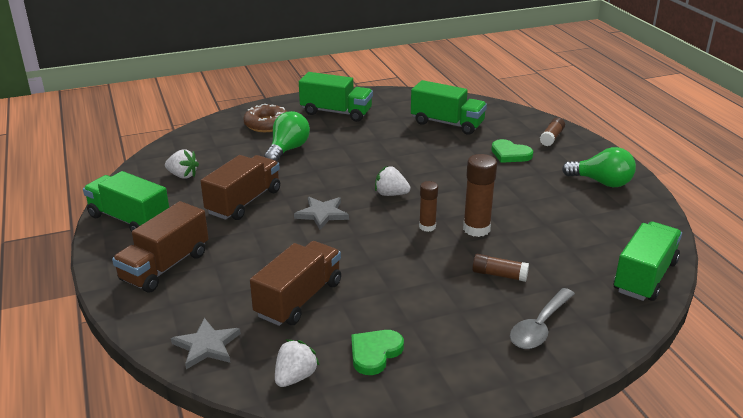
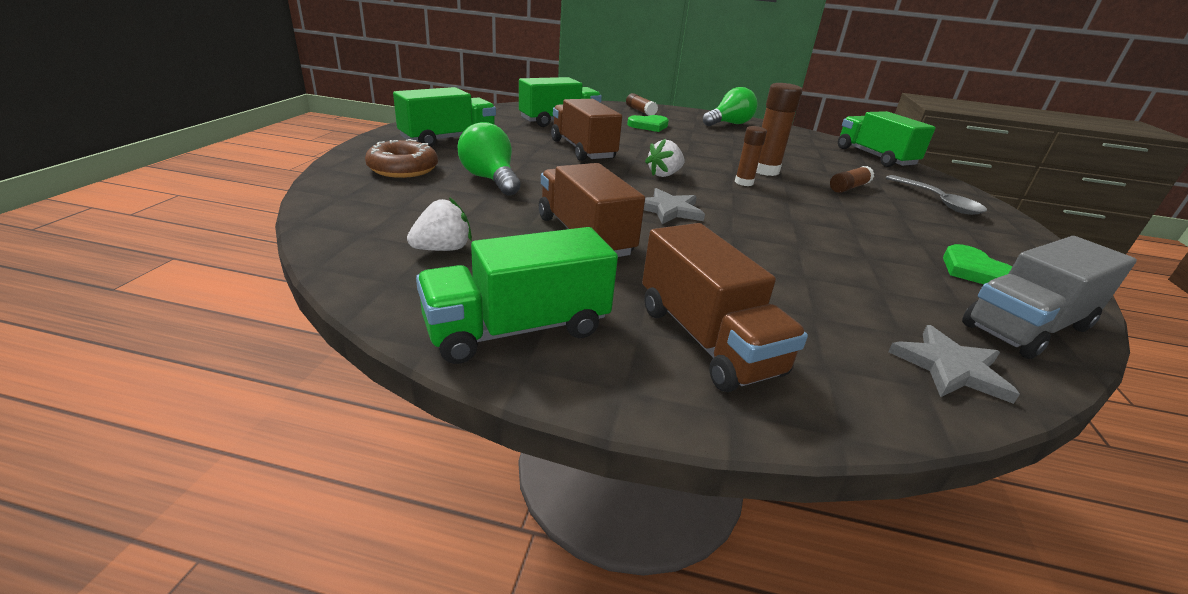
camera: 60 degrees left, 0 degrees up
(295, 377) = (1026, 327): white strawberry -> grey truck
(299, 299) = (851, 275): brown truck -> brown truck (583, 150)

